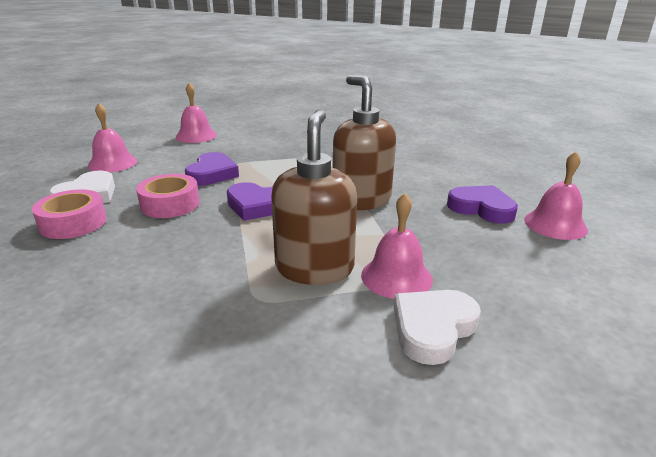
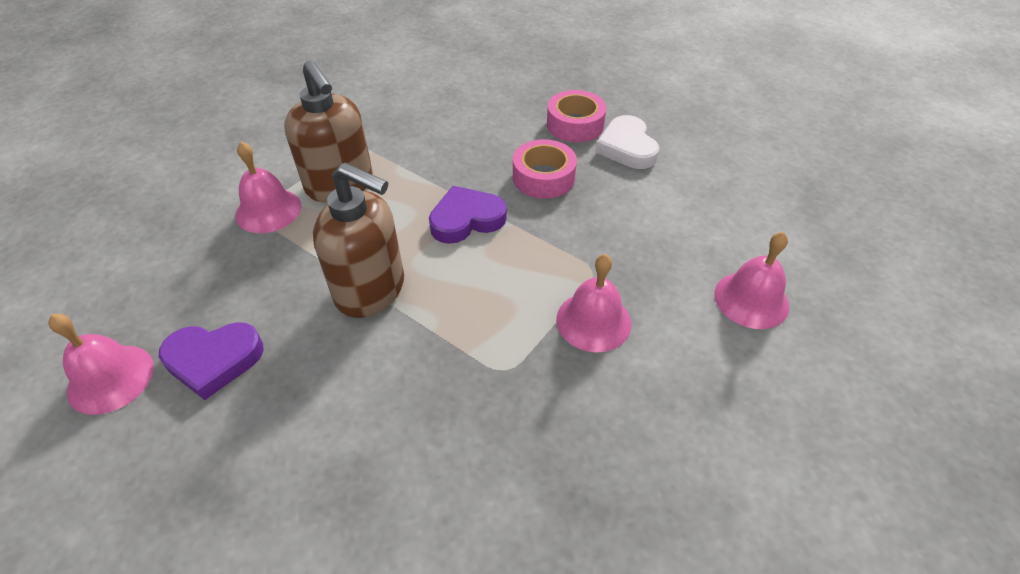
camera: 140 degrees right, 20 degrees up
(112, 163) = (706, 190): pink bell -> pink bell (593, 321)
(212, 174) = (583, 236): purple heart -> none
(432, 328) = (221, 184): white heart -> none

